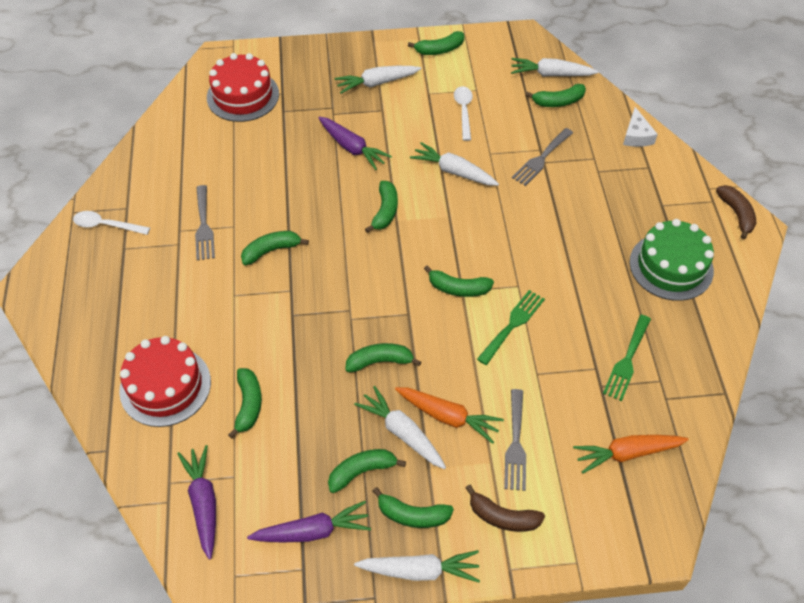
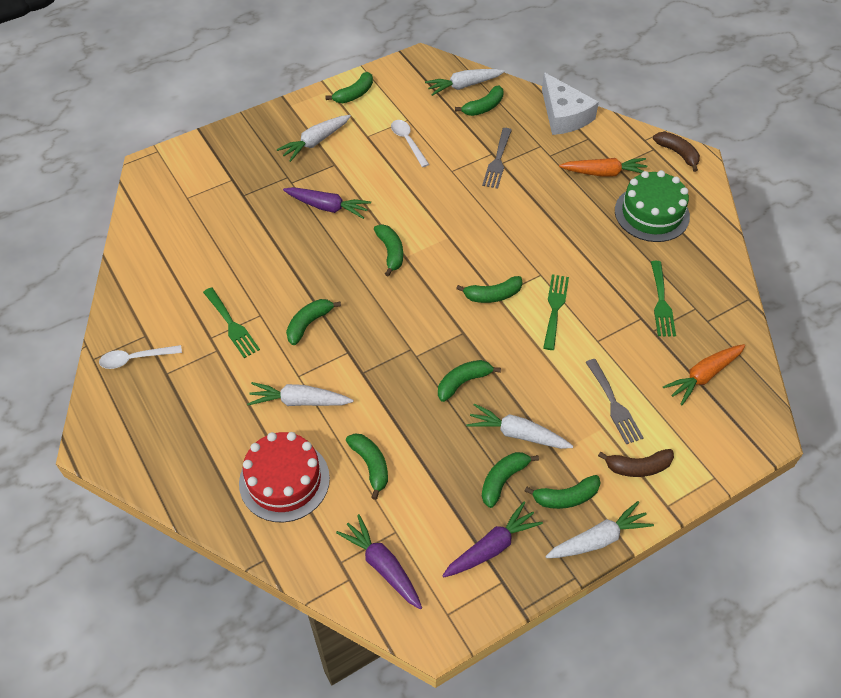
camera: 25 degrees left, 0 degrees up
(204, 226) = (232, 325): grey fork -> green fork
(243, 96) = (195, 194): red cake -> none
(448, 417) = (547, 405): orange carrot -> orange carrot (604, 173)
(454, 171) = (430, 197): white carrot -> white carrot (299, 401)
(636, 135) = (564, 115): white cheese -> white cheese, size x1.73

